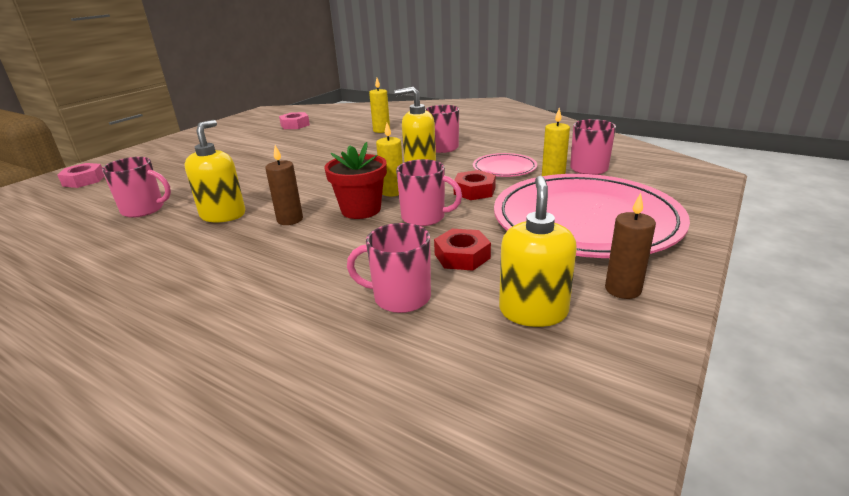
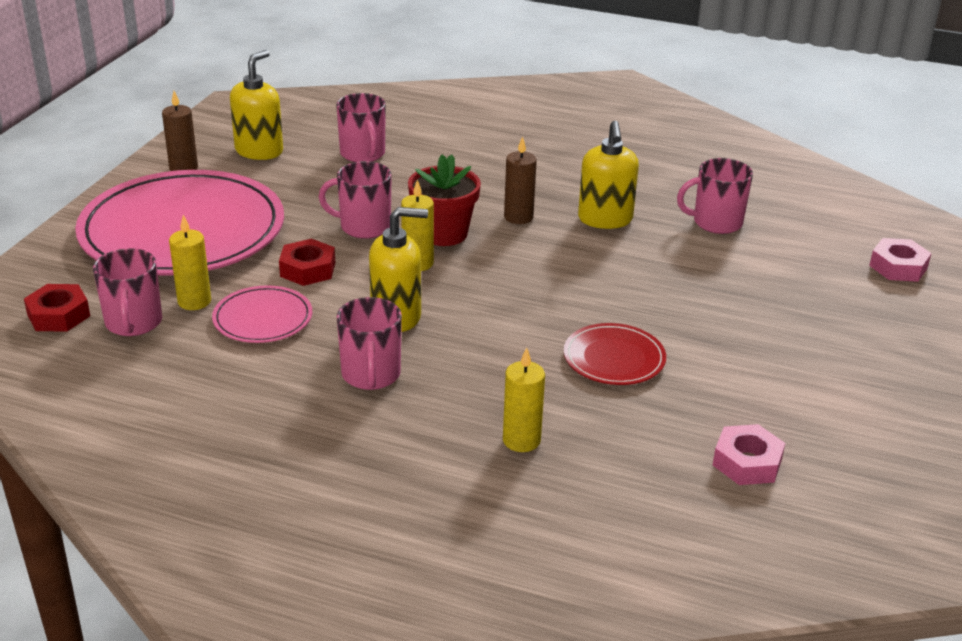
camera: 165 degrees right, 5 degrees up
(312, 150) = (614, 358): none -> red plate
(400, 297) = (363, 154): pink mug -> pink mug turned 75 degrees clockwise
(462, 256) = (316, 187): red nut -> red nut (58, 315)
(533, 311) = (259, 151): yellow soap dispenser -> yellow soap dispenser turned 150 degrees counterclockwise

